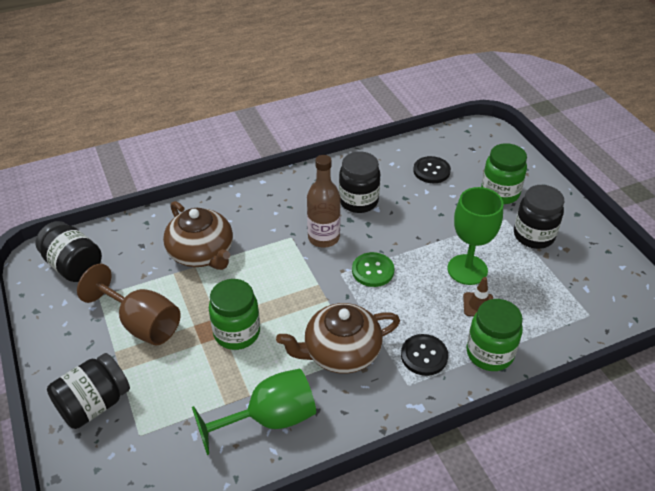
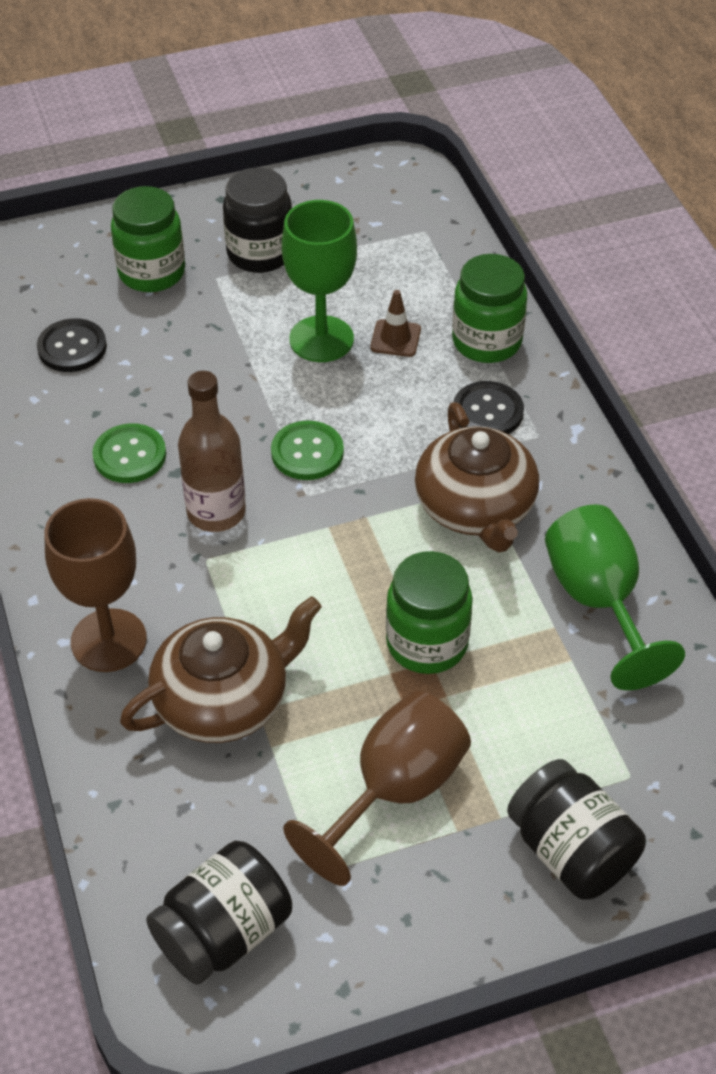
camera: 85 degrees left, 5 degrees up
(238, 209) = (109, 640): none -> brown goblet
(358, 201) = (129, 455): black jar -> green button

